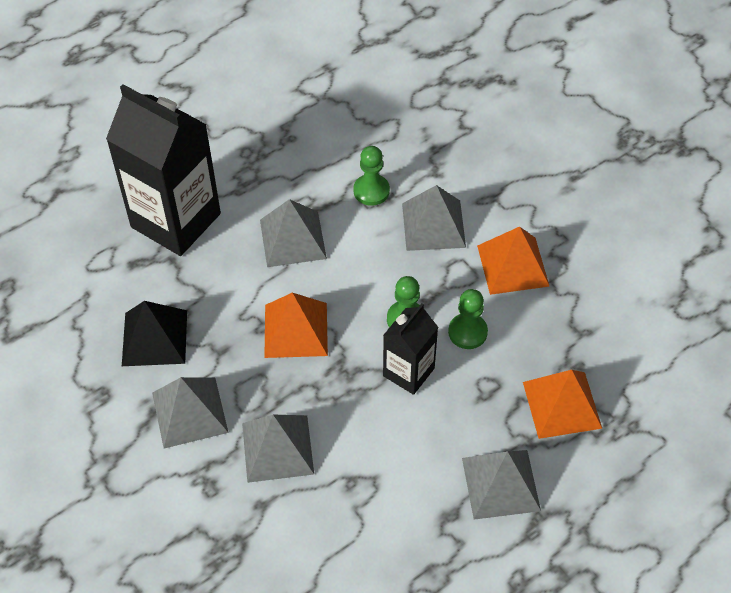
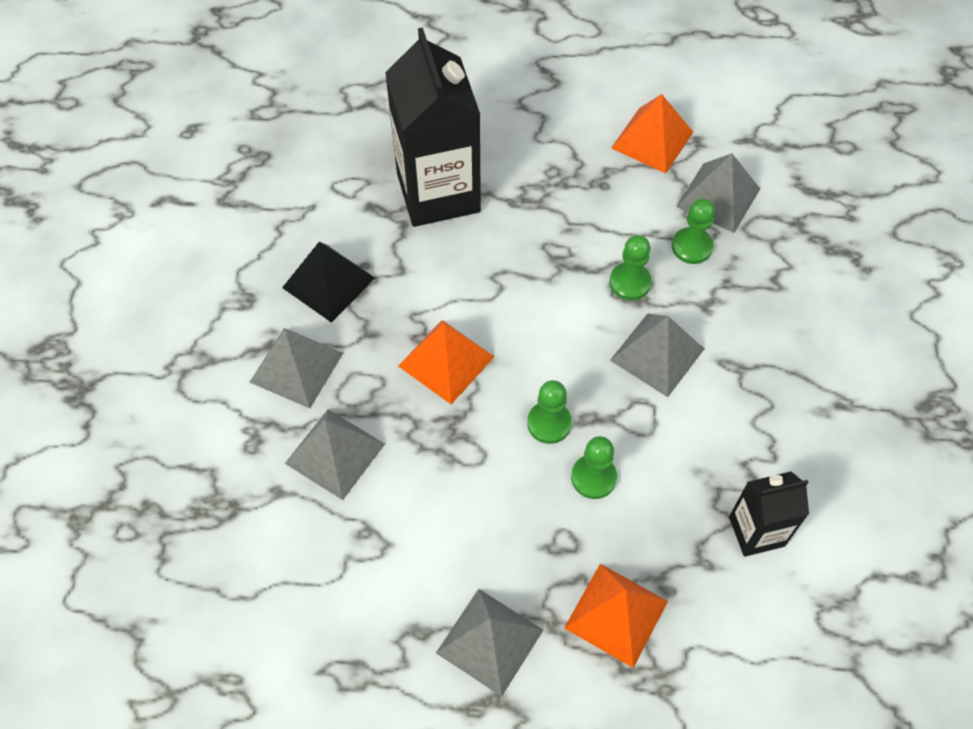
camera: 40 degrees right, 5 degrees up
(293, 239) = (519, 277): grey pyramid -> grey pyramid (718, 197)
(390, 140) = (692, 247): none -> green pawn
(408, 372) = (506, 473): black carton -> black carton (756, 531)
(513, 265) = (696, 447): orange pyramid -> orange pyramid (652, 140)

